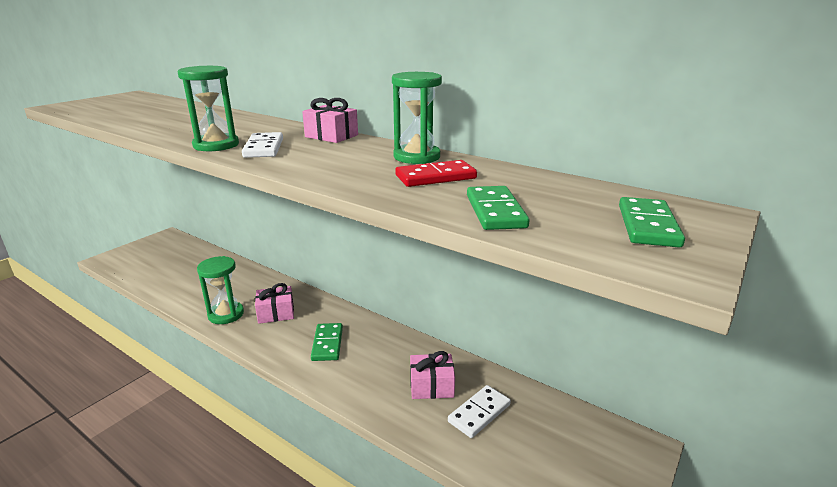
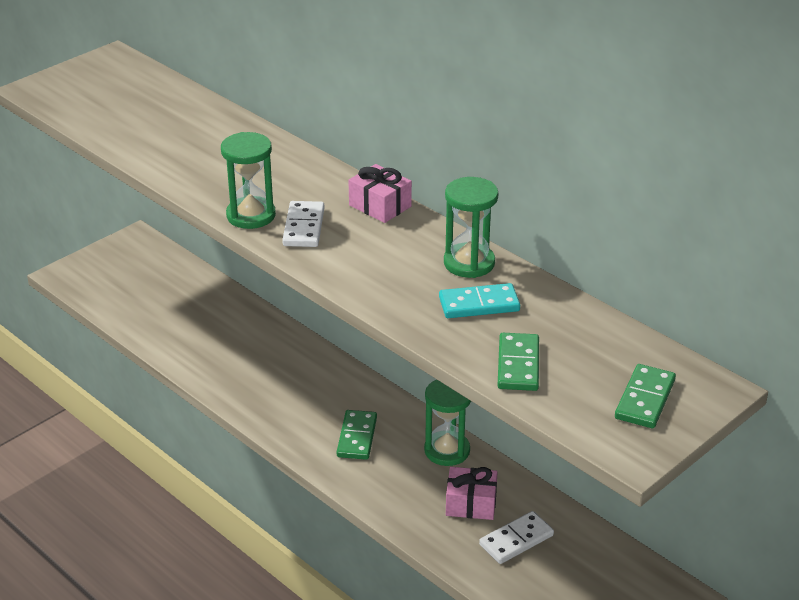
camera: 10 degrees right, 10 degrees up
(226, 314) = (233, 382): green hourglass -> green hourglass (447, 450)
(276, 313) = (295, 387): pink gift -> none
(435, 177) = (479, 304): red domino -> turquoise domino

